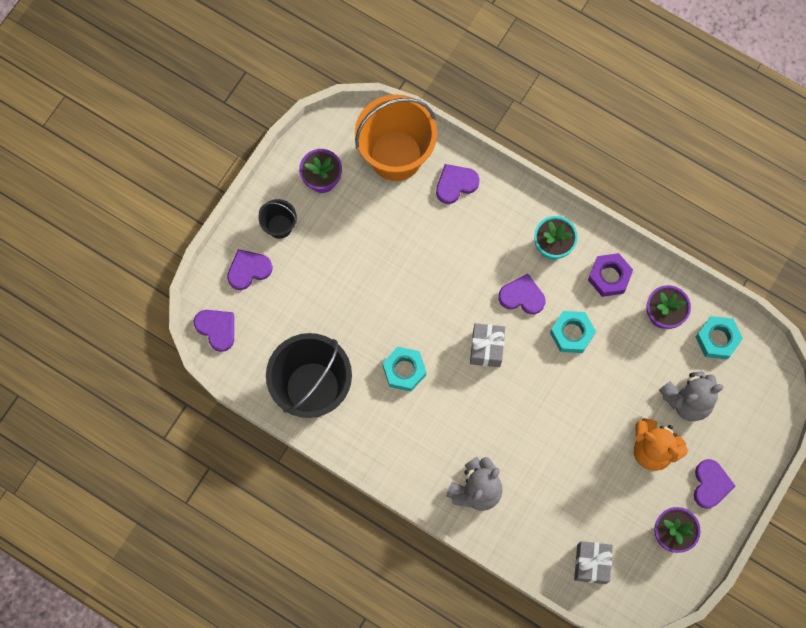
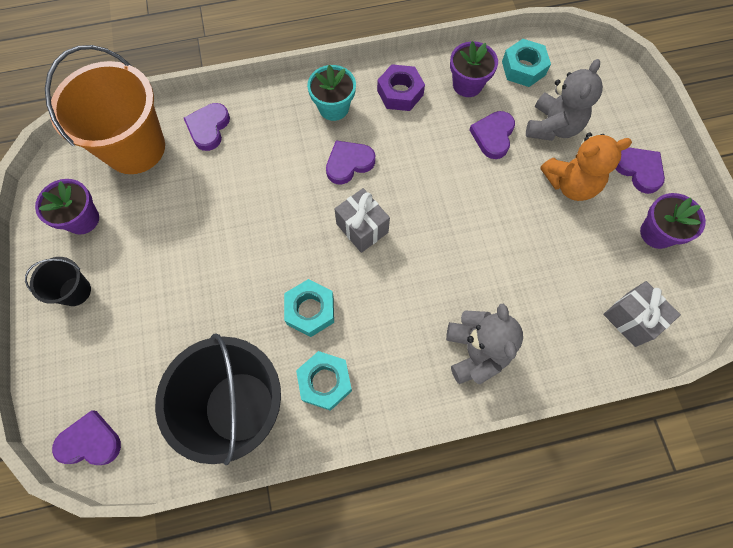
camera: 45 degrees left, 5 degrees down
(248, 270) = (76, 356): purple heart -> purple heart (493, 136)
(571, 333) = (416, 156): turquoise nut -> turquoise nut (325, 382)

